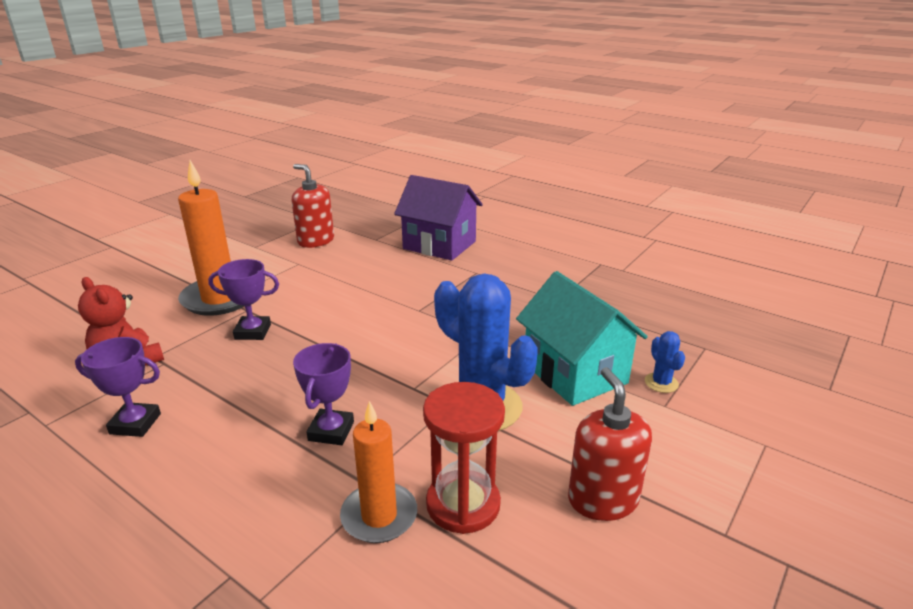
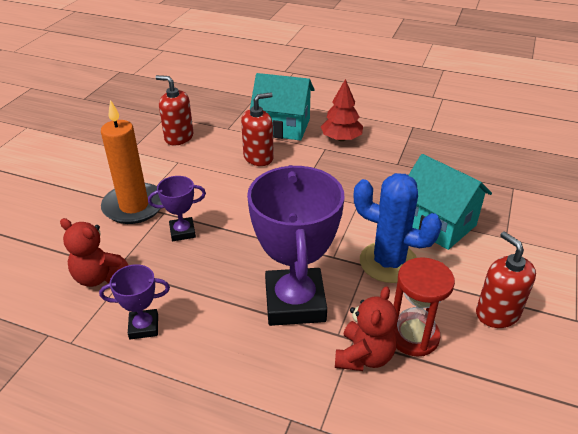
camera: 15 degrees left, 10 degrees up
(331, 431) = (295, 302): purple trophy -> purple trophy, size x2.11
(379, 516) = (364, 356): orange candle -> red teddy bear
(391, 271) = (258, 157): none -> red soap dispenser
(439, 245) = (283, 127): purple house -> turquoise house
(502, 265) = (341, 138): none -> red tree
(661, 383) = (497, 221): blue cactus -> none

